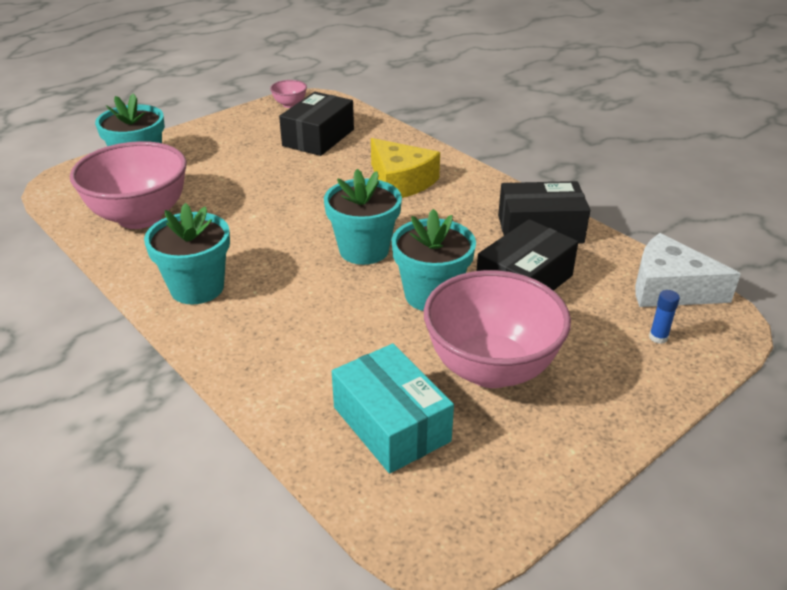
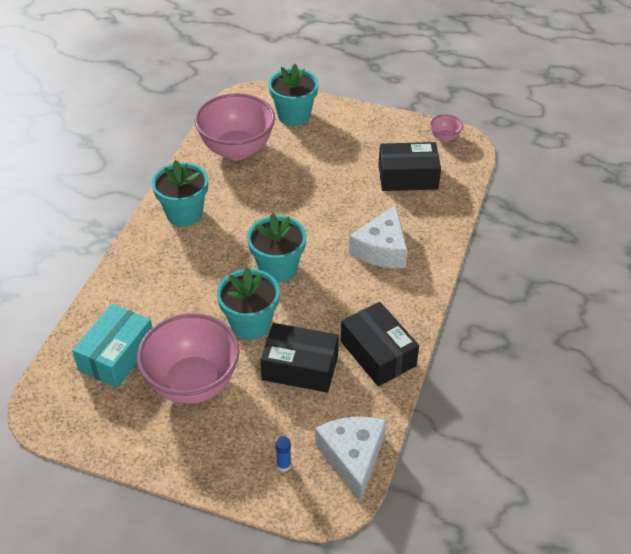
camera: 60 degrees right, 10 degrees up
(401, 182) = (382, 249): yellow cheese -> white cheese

